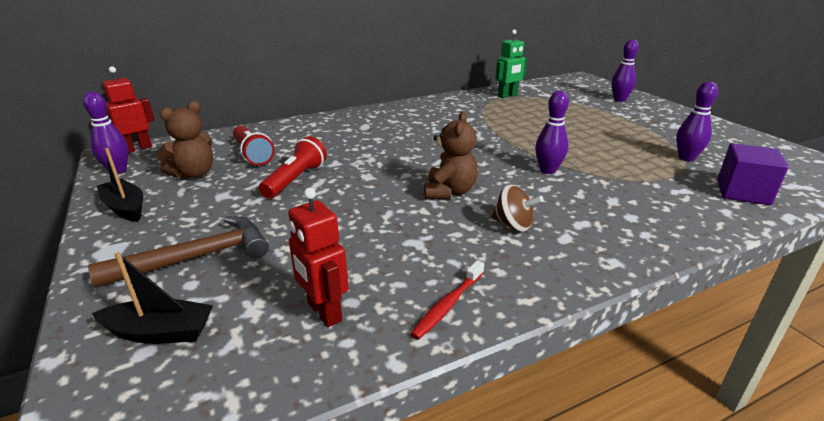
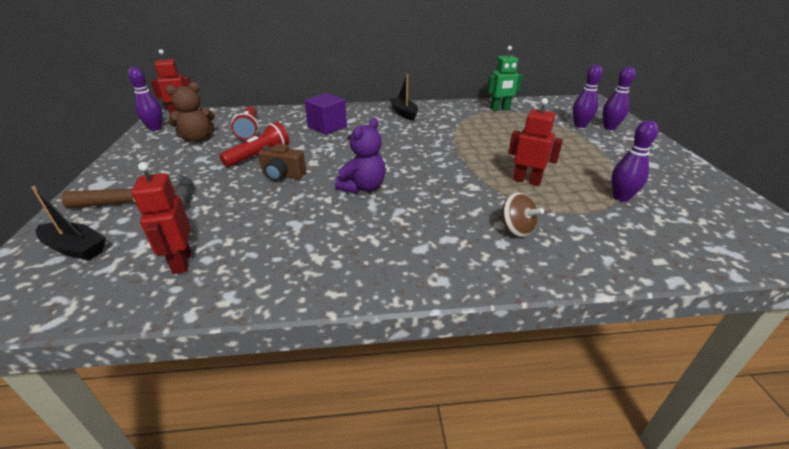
camera: 20 degrees right, 5 degrees up
(125, 208) = (135, 156): black boat -> black boat (404, 113)
(347, 196) = (282, 175): none -> brown camera
(448, 305) = (270, 280): red toothbrush -> none
(449, 192) = (363, 187): brown teddy bear -> purple teddy bear
(513, 225) = (387, 227): brown spinning top -> brown spinning top (516, 229)
(548, 170) = (467, 184): purple bowling pin -> purple bowling pin (580, 125)
(597, 158) = (527, 181): none -> red robot
(742, 192) = (648, 244): purple cube -> purple cube (327, 127)

